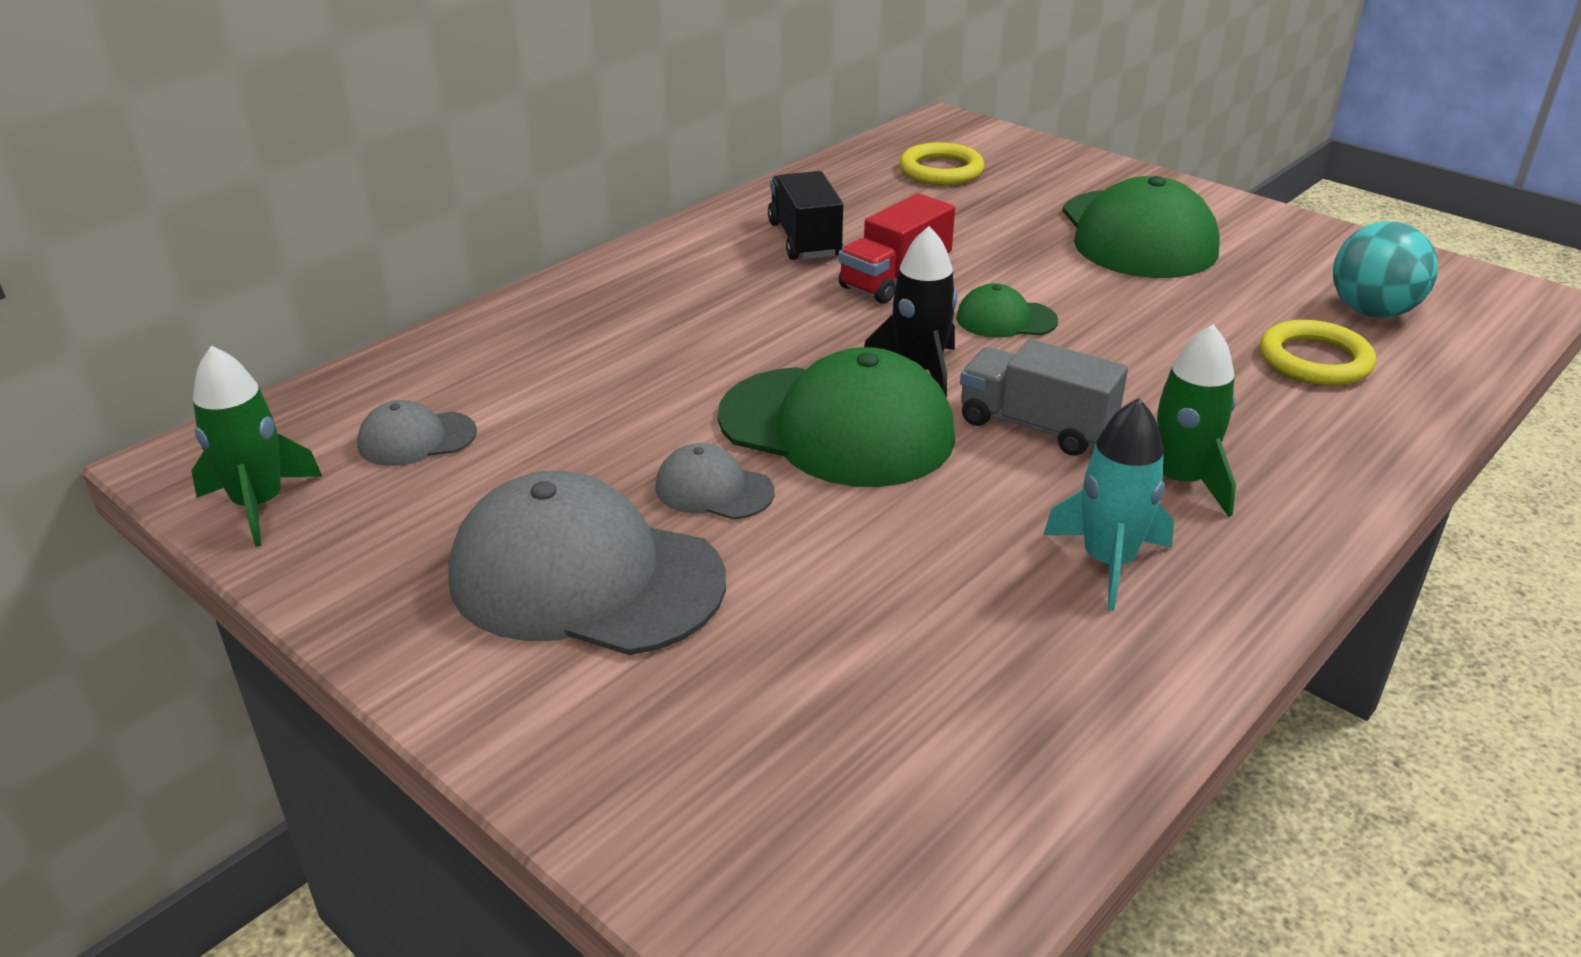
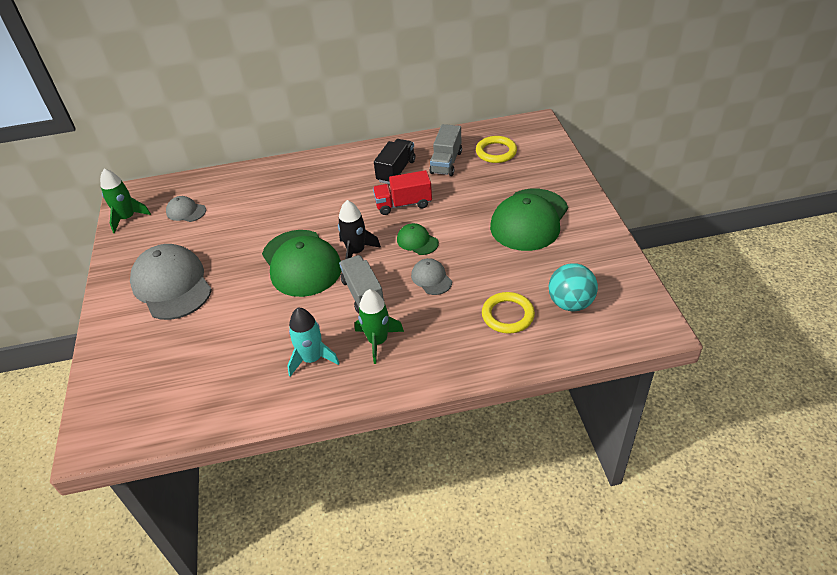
camera: 40 degrees right, 10 degrees up
(713, 489) = (238, 270): grey cap -> grey cap (431, 278)
(878, 204) = (446, 162): none -> grey truck

